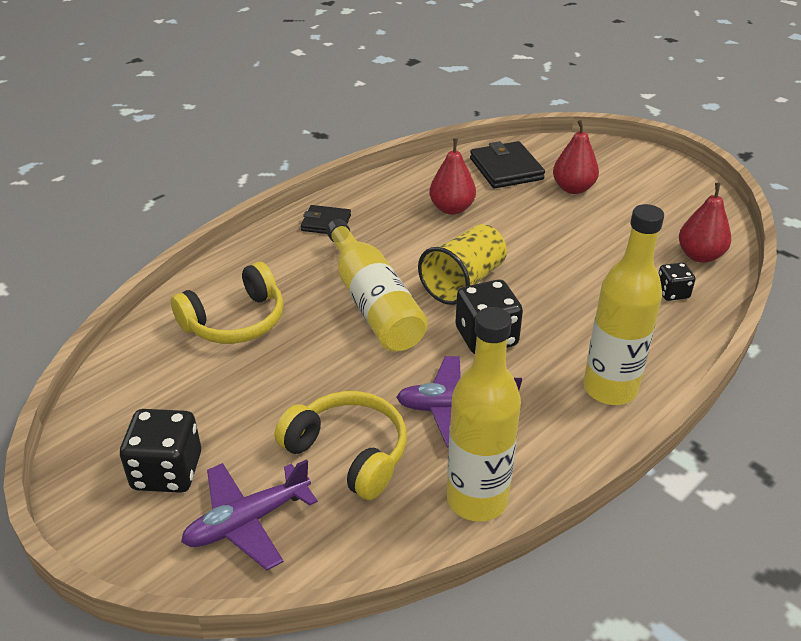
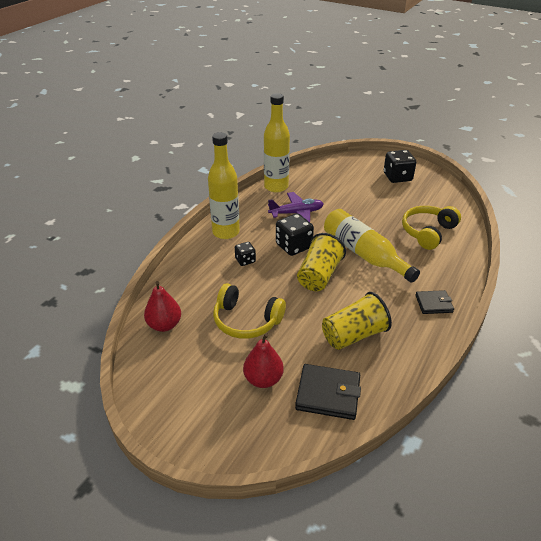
camera: 165 degrees right, 0 degrees up
(247, 521) = (355, 170): purple plane -> none
(349, 452) = (333, 192): yellow headphones -> yellow headphones (246, 321)
(452, 209) = (353, 335): red pear -> yellow cup
(506, 169) = (328, 394): black wallet -> black wallet turned 45 degrees counterclockwise
(672, 293) = (188, 291): black dice -> black dice (245, 260)

